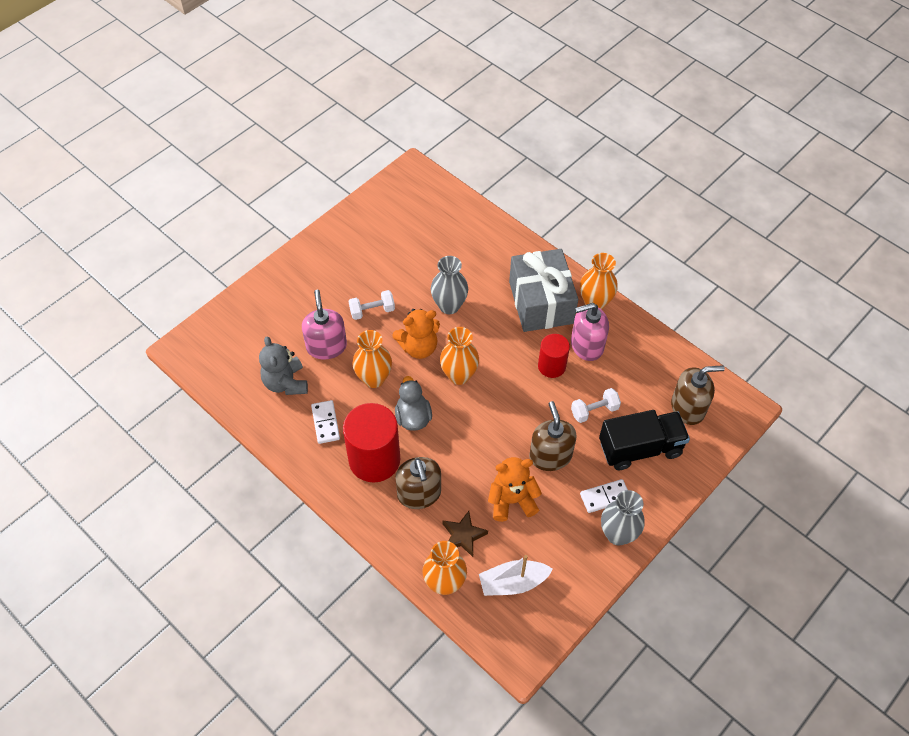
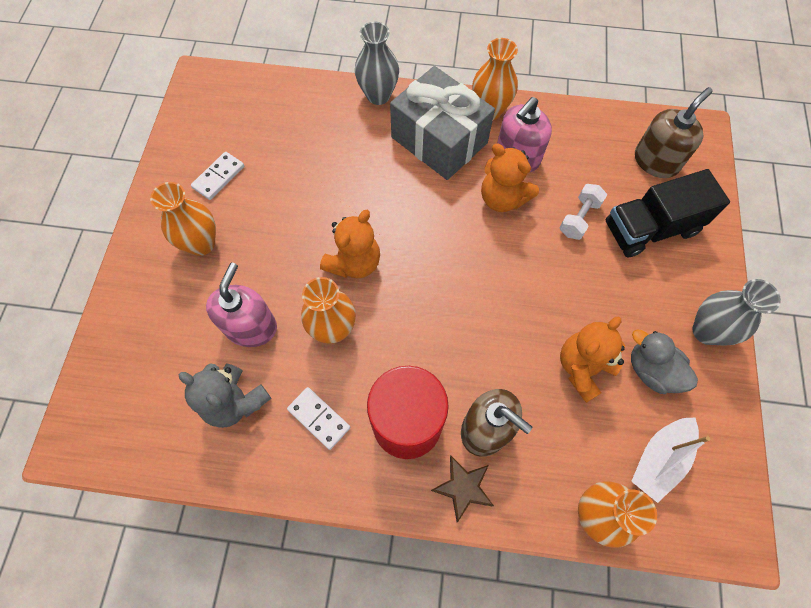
camera: 35 degrees left, 10 degrees up
(326, 346) = (251, 327): pink soap dispenser -> pink soap dispenser turned 60 degrees clockwise
(372, 311) = (272, 254): white dumbbell -> none
(413, 417) = (410, 345): grey duck -> grey duck (651, 370)
(449, 306) = (351, 198): grey vase -> grey vase (378, 95)
(459, 375) = (420, 267): orange vase -> orange vase (201, 244)
(463, 536) = (568, 443): brown star -> brown star (463, 488)
(550, 456) = (578, 293): brown soap dispenser -> none
(551, 366) = (502, 198): red cylinder -> orange teddy bear
(605, 497) = (662, 300): white domino -> white domino (218, 177)
(640, 448) = (650, 228): black truck -> black truck turned 150 degrees counterclockwise

